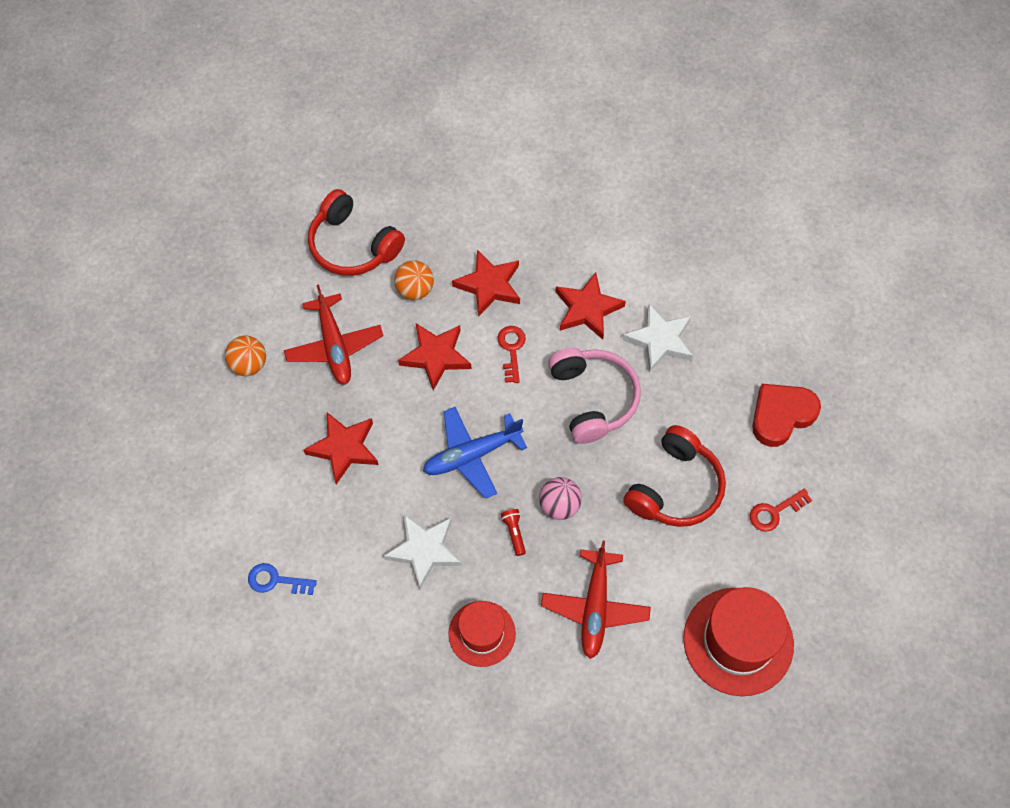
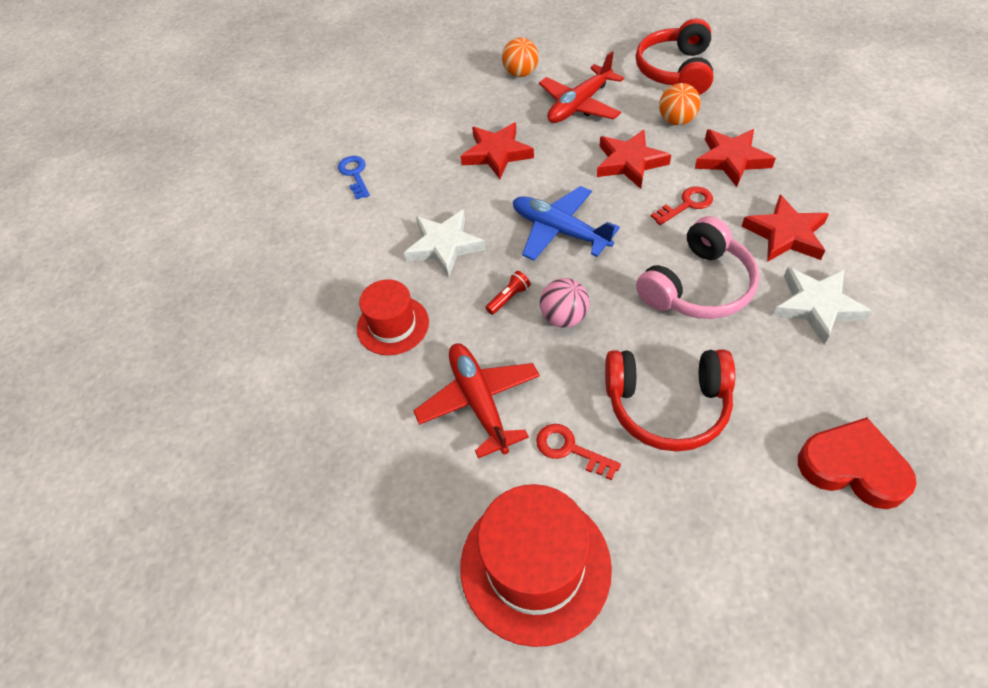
camera: 65 degrees right, 10 degrees down
(595, 608) = (479, 401): red plane -> red plane turned 90 degrees clockwise
(774, 512) = (725, 523): red key -> red key (570, 449)

